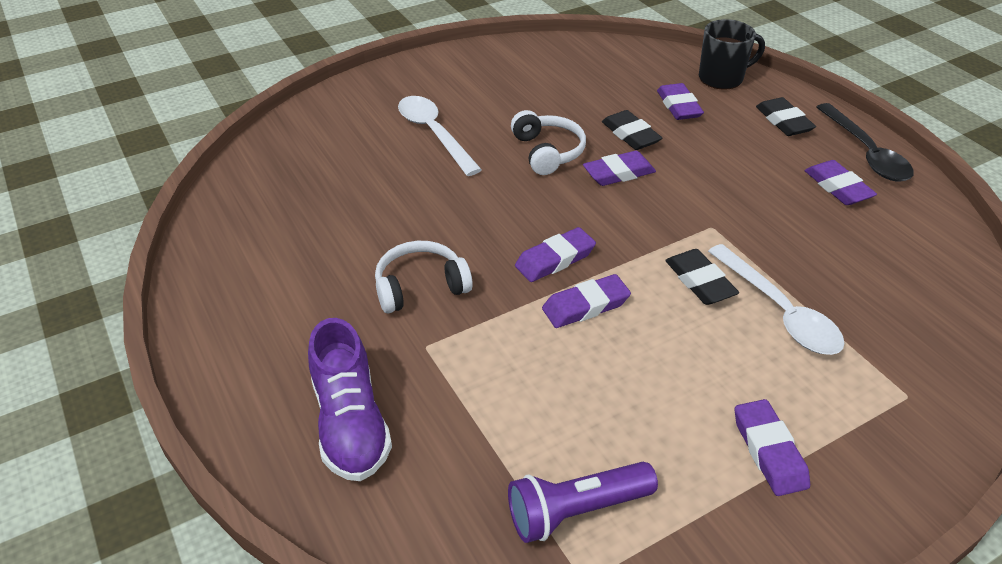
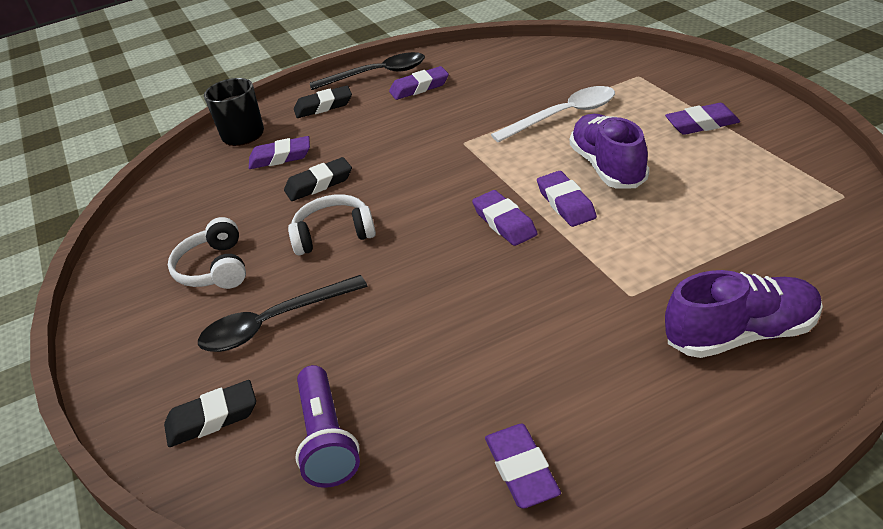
camera: 80 degrees left, 5 degrees down
(420, 286) = (546, 307): white headphones -> white headphones (215, 268)
(434, 134) = (273, 323): white spoon -> black spoon
(576, 511) = (786, 201): purple flashlight -> purple flashlight (327, 439)
(619, 173) = (380, 190): purple eraser -> purple eraser (522, 470)
(658, 345) = (608, 167): none -> purple shoe
(699, 281) = (532, 148): black eraser -> black eraser (212, 418)

